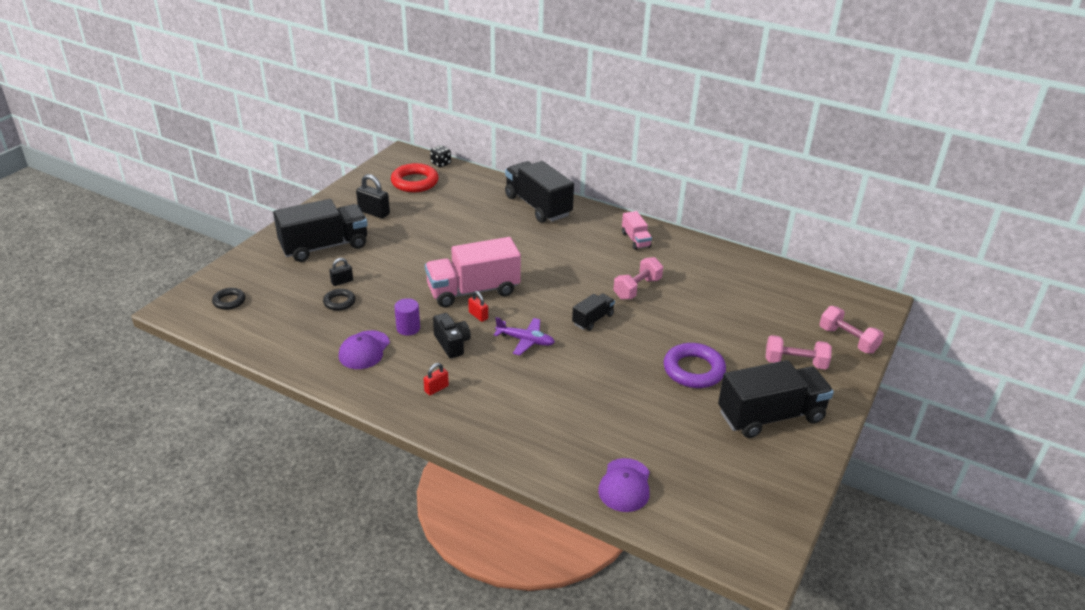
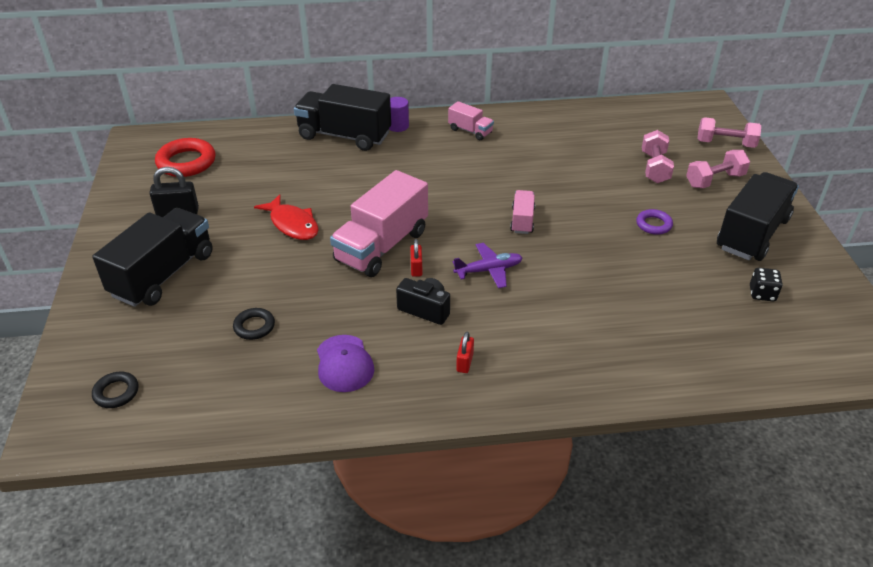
camera: 35 degrees left, 5 degrees up
(342, 281) = (230, 303): black padlock -> none
(408, 328) = (362, 316): purple cylinder -> purple cylinder (397, 126)
(433, 250) = (292, 224): none -> red fish
(441, 163) = (192, 132): black dice -> black dice (762, 294)
(478, 315) = (416, 268): red padlock -> red padlock turned 75 degrees clockwise
(593, 319) = (522, 220): black truck -> pink truck
(625, 485) = (728, 357): purple cap -> none
(637, 288) = (524, 174): pink dumbbell -> pink dumbbell (654, 168)
(693, 370) = (653, 225): purple ring -> purple ring, size x0.55

